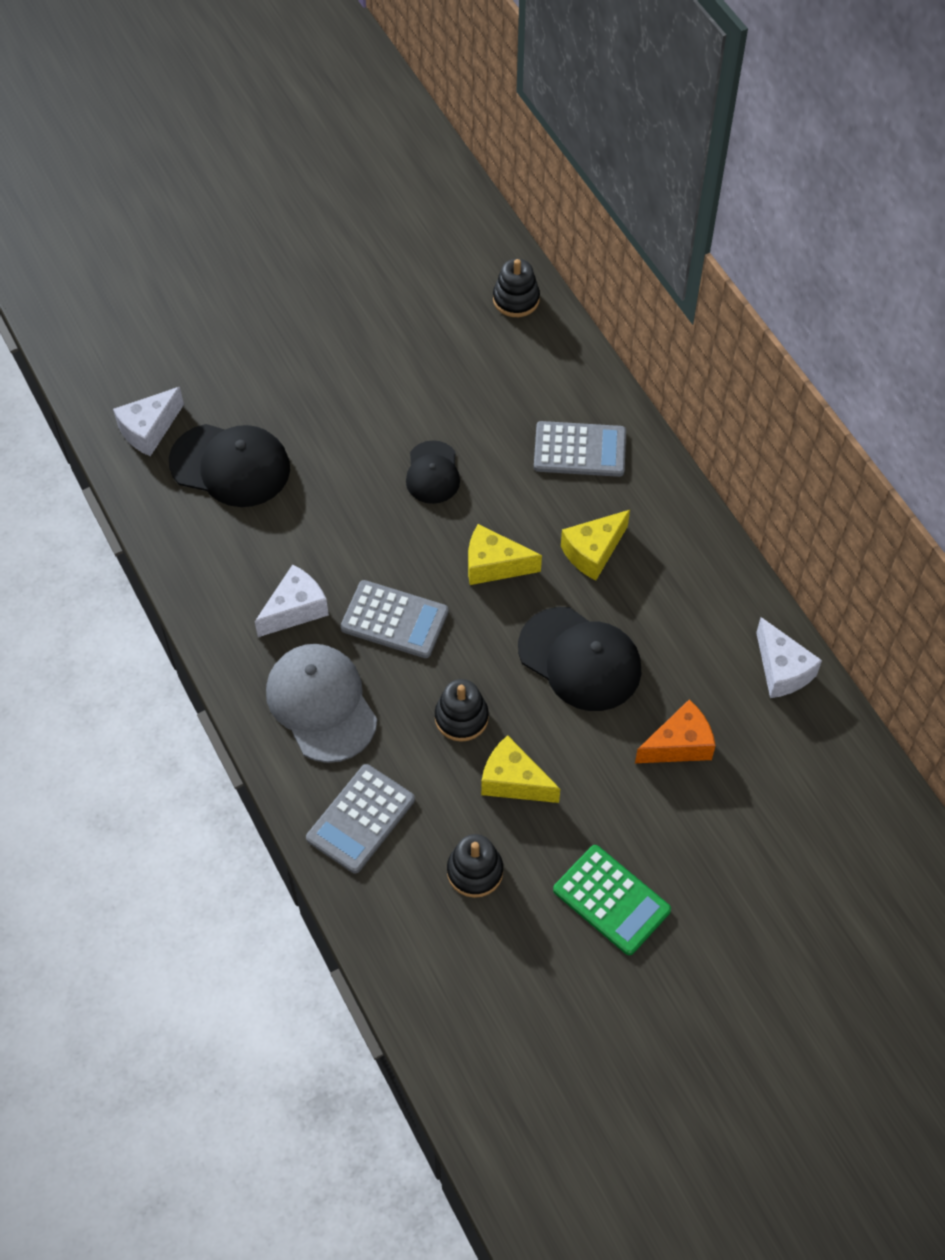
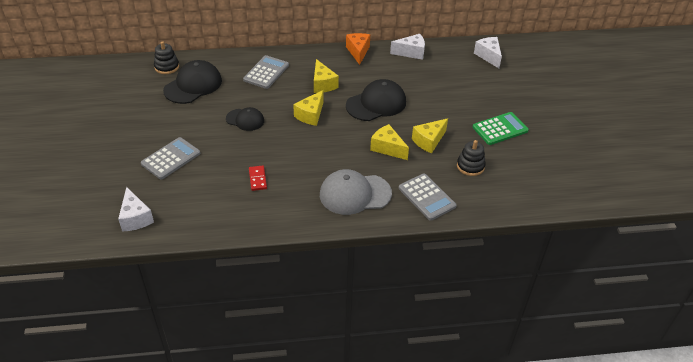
camera: 70 degrees left, 15 degrees down
(230, 465) = (186, 190): black cap -> black cap (193, 85)
(295, 609) = (293, 189): white cheese -> white cheese (488, 56)
(296, 550) = (257, 179): none -> red domino
(394, 620) = (321, 155): grey calculator -> grey calculator (171, 158)
(461, 717) = (387, 148): black stacking toy -> yellow cheese
(679, 744) = (433, 89): orange cheese -> orange cheese (358, 52)

